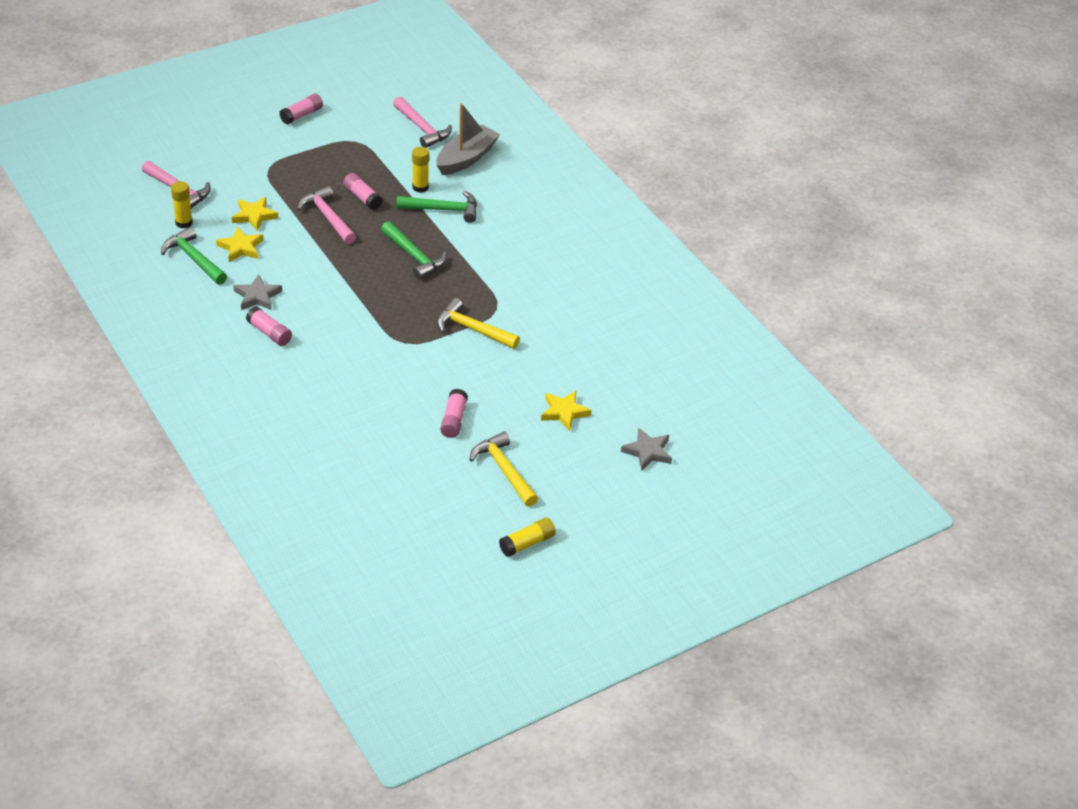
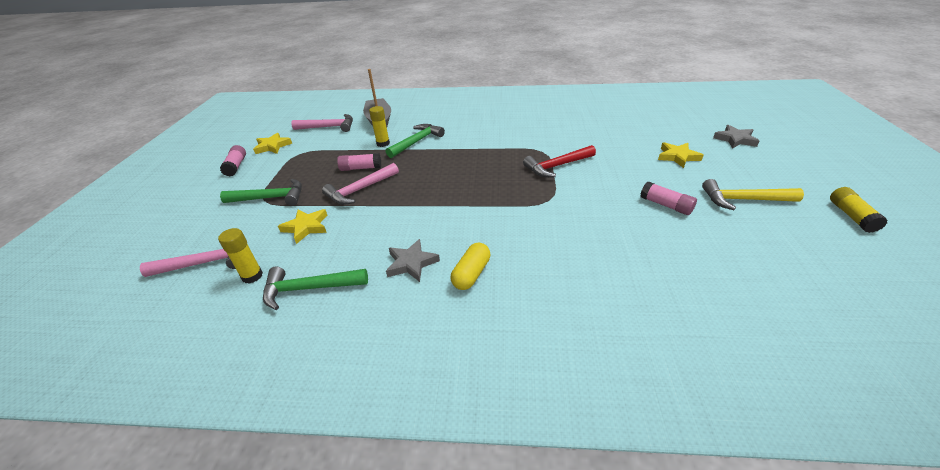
camera: 50 degrees left, 5 degrees down
(240, 247) = (334, 250): yellow star -> yellow star (272, 146)
(269, 333) = (471, 274): pink glue stick -> yellow capsule
(327, 217) = (360, 190): pink hammer -> pink hammer turned 45 degrees counterclockwise
(414, 256) = (452, 166): green hammer -> green hammer (271, 198)
(472, 329) = (557, 166): yellow hammer -> red hammer

